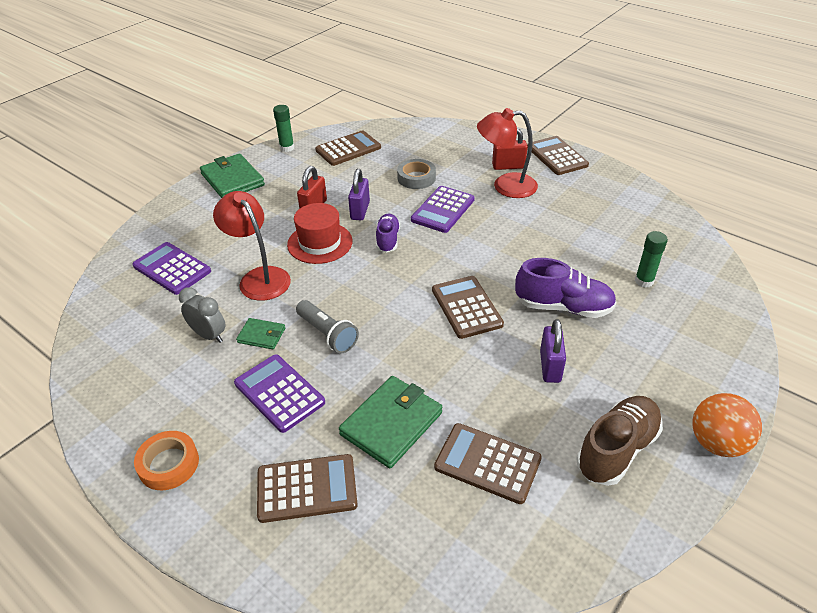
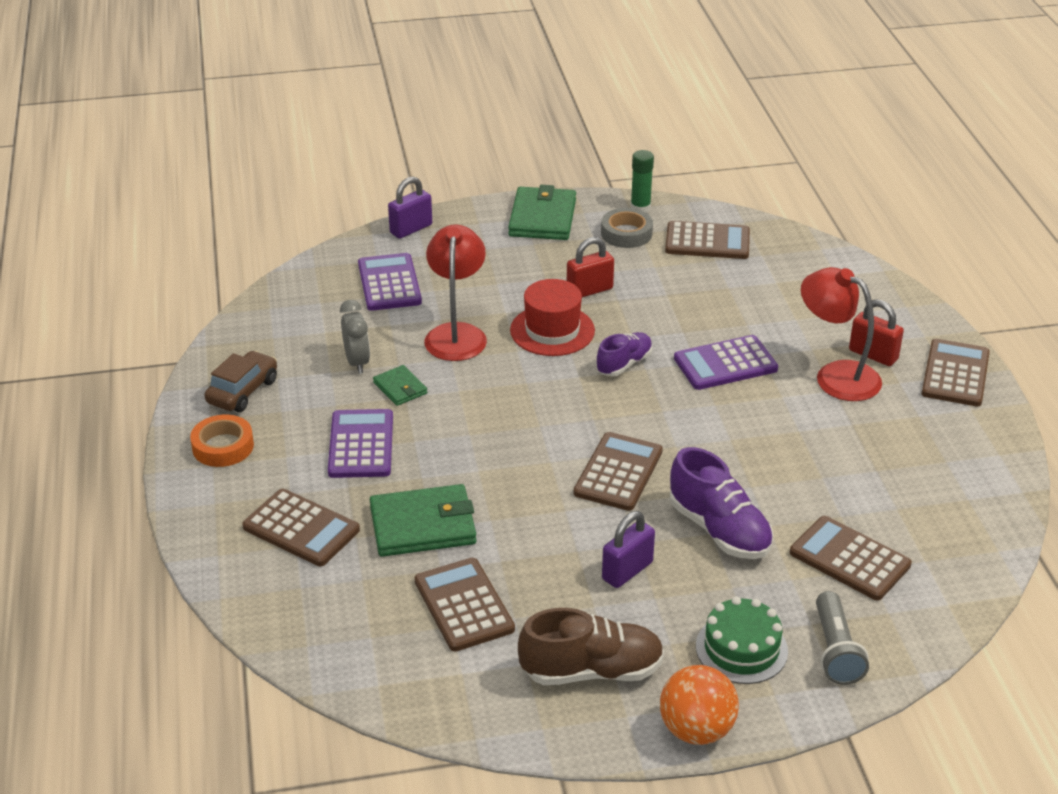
camera: 40 degrees right, 5 degrees down
(139, 409) = (243, 391): none -> brown car
(327, 334) = (457, 420): grey flashlight -> grey flashlight (835, 650)
(360, 211) = (633, 318): purple padlock -> purple padlock (411, 229)
(416, 178) = (742, 313): grey tape -> grey tape (626, 233)
(644, 281) = (849, 559): green glue stick -> brown calculator
(668, 371) = (741, 648): none -> green cake

